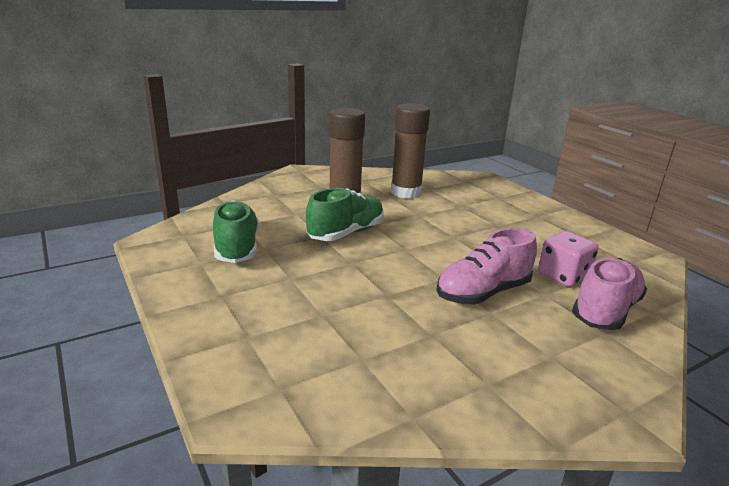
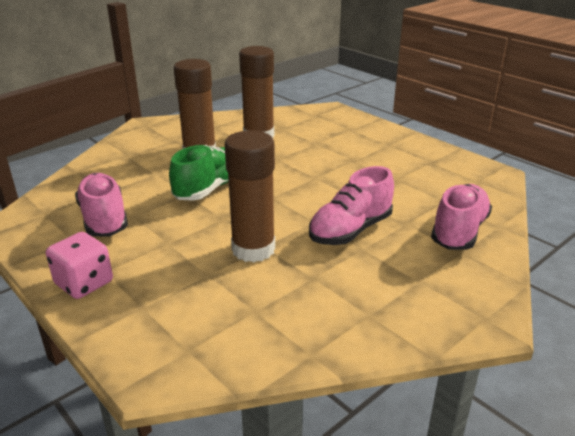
camera: 10 degrees left, 5 degrees up
(237, 248) = (104, 219): green shoe -> pink shoe
(376, 296) = (253, 249): none -> brown glue stick
(563, 276) = (419, 203): pink dice -> pink dice (84, 283)

